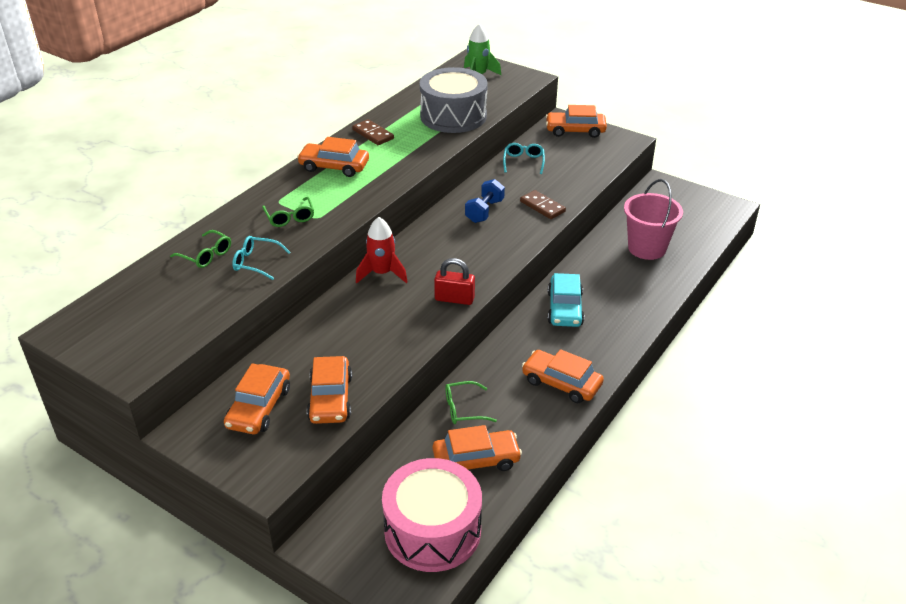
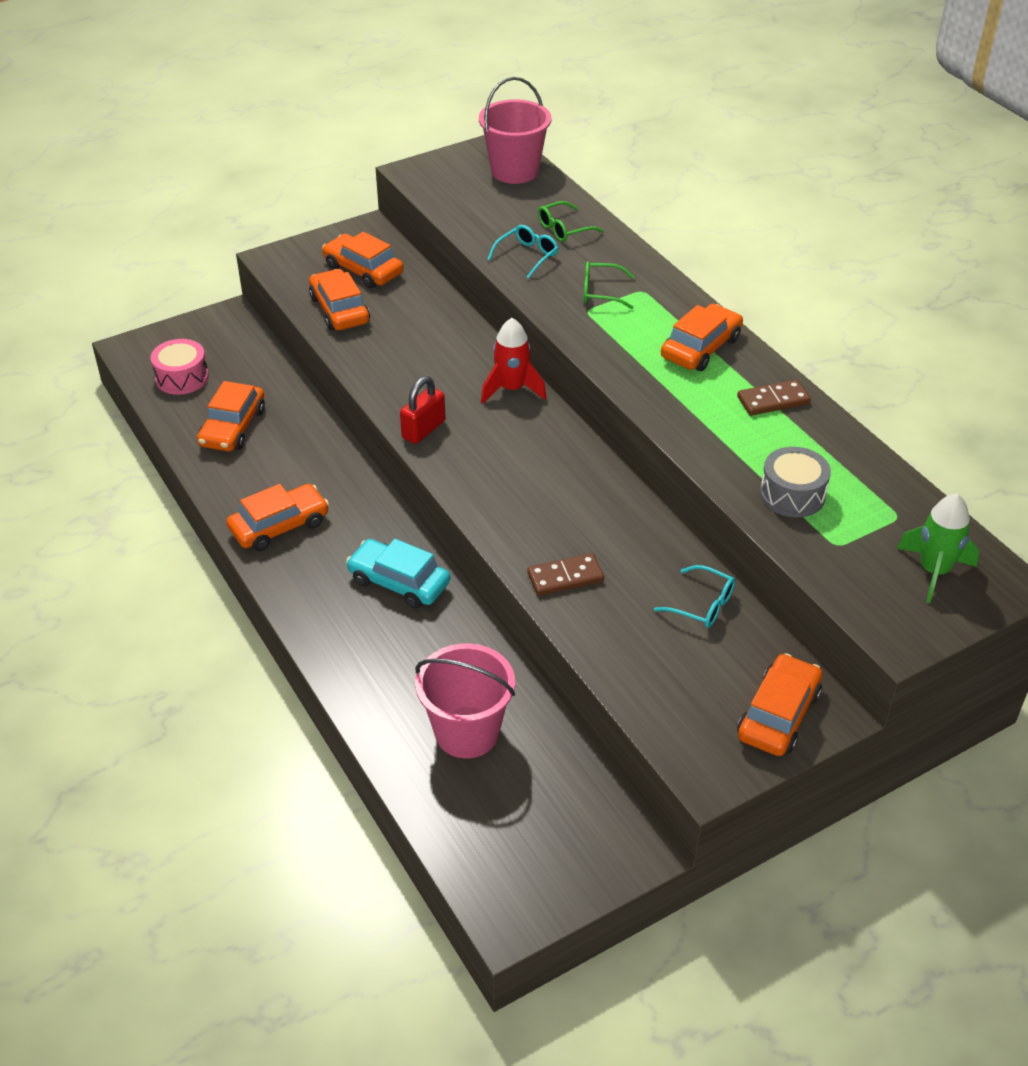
camera: 115 degrees right, 5 degrees up
(112, 307) = (515, 171): none -> pink bucket
(330, 398) = (340, 310): orange car -> orange car turned 45 degrees clockwise
(432, 530) = (182, 378): pink drum -> pink drum, size x0.57
(453, 116) = (792, 495): grey drum -> grey drum, size x0.57
(463, 409) = (304, 441): green glasses -> none
(484, 211) = (589, 514): blue dumbbell -> none

